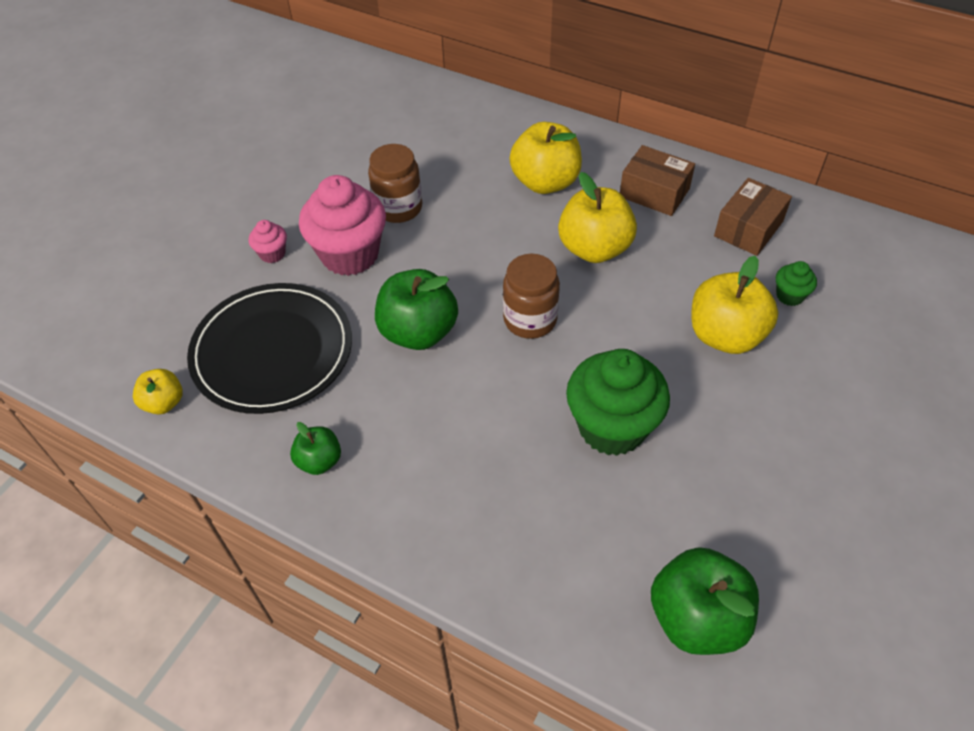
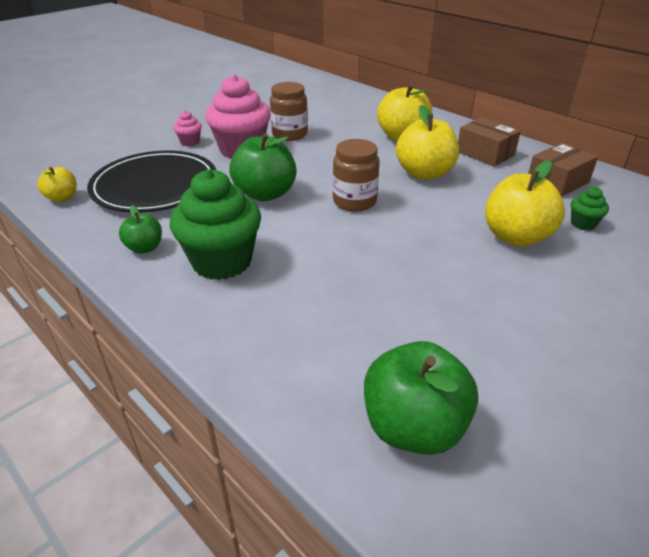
camera: 15 degrees right, 15 degrees down
(612, 427) = (391, 273): green cupcake -> green cupcake (222, 262)

